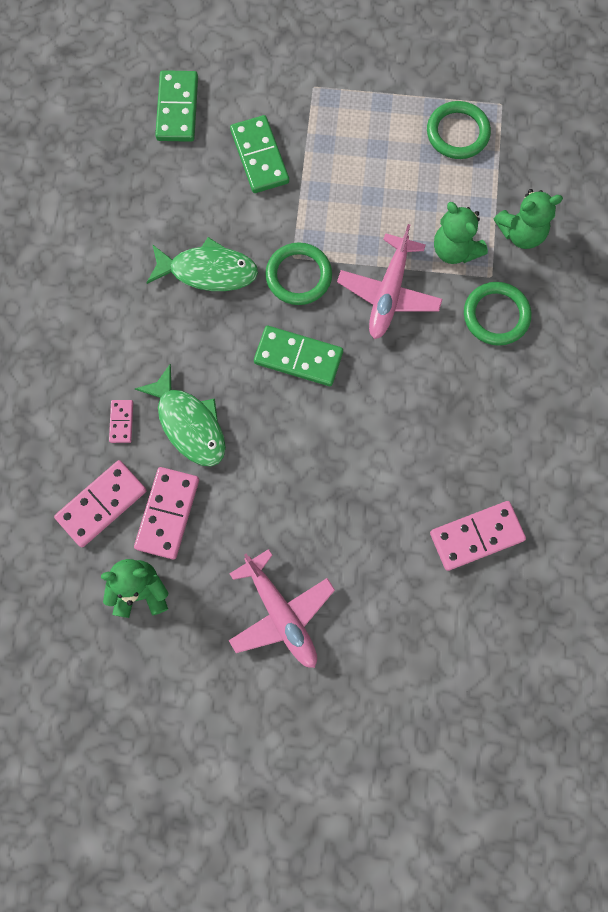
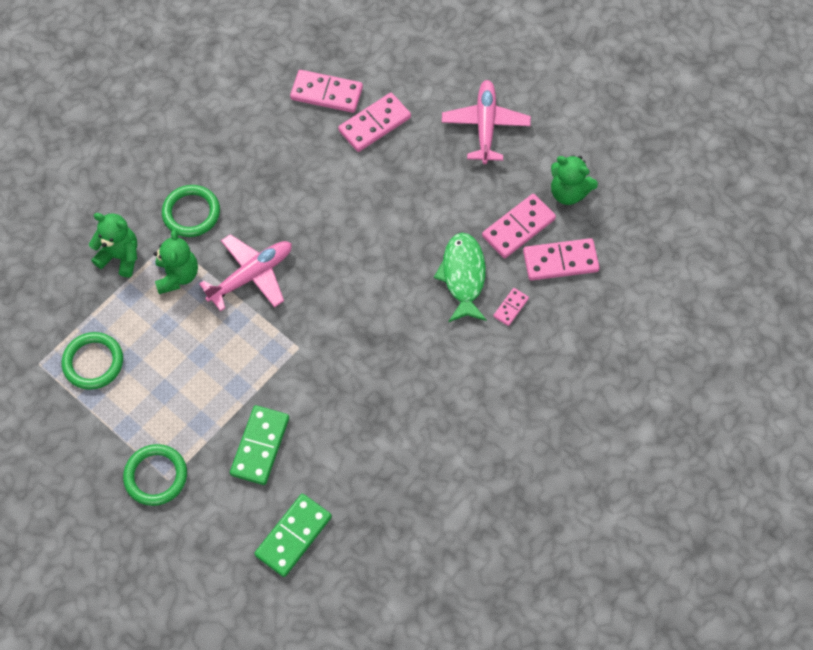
camera: 145 degrees left, 10 degrees down
(208, 271) = (370, 378): green fish -> none
(298, 276) = (305, 330): green ring -> green ring (156, 476)
(298, 358) = (352, 272): green domino -> none
(398, 533) = (374, 124): none -> pink domino

